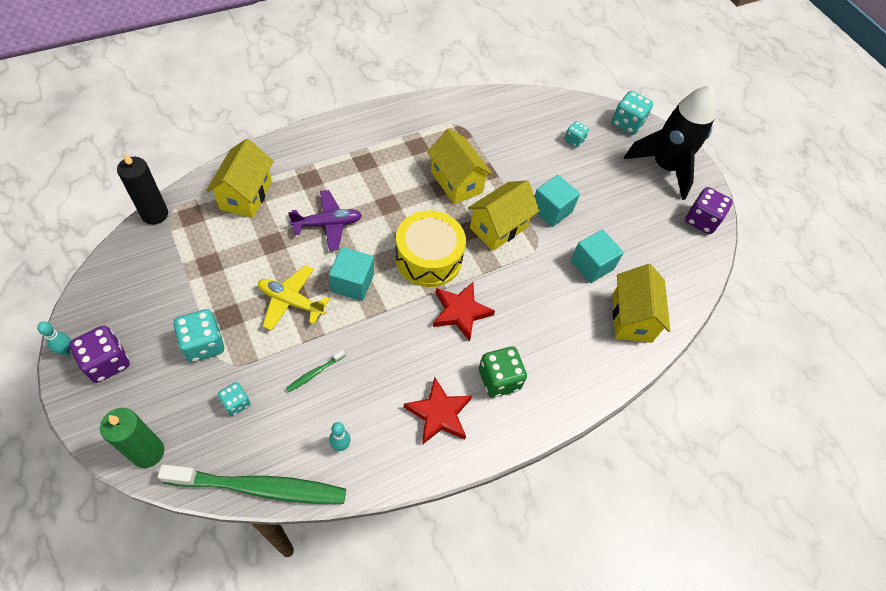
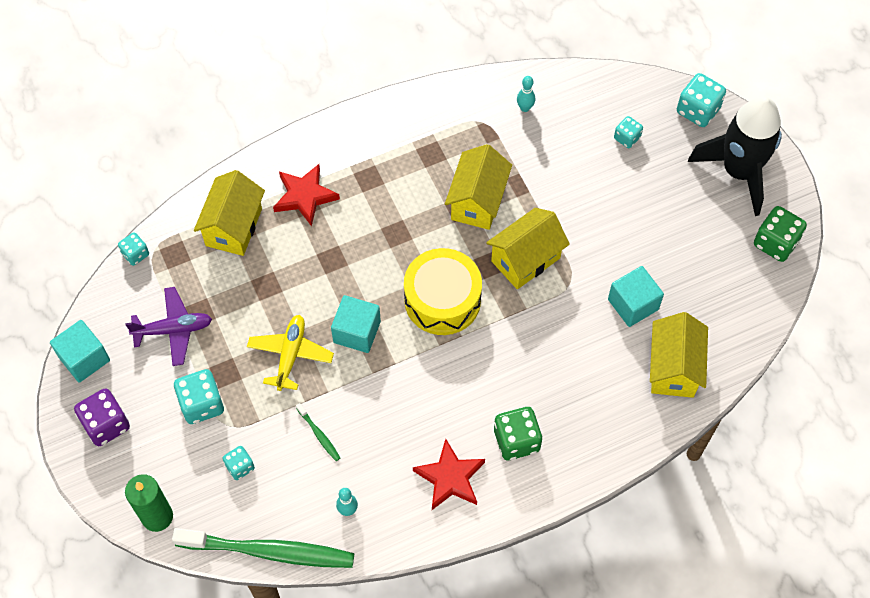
camera: 10 degrees right, 5 degrees up
(67, 350) = (64, 412): turquoise bowling pin -> turquoise bowling pin (525, 108)
(155, 214) = (135, 254): black candle -> turquoise dice
(291, 301) = (290, 355): yellow plane -> yellow plane turned 75 degrees clockwise
(315, 373) = (319, 435): green toothbrush -> green toothbrush turned 90 degrees counterclockwise
(328, 224) = (327, 261): purple plane -> purple plane (173, 330)
(456, 182) = (477, 201): yellow house -> yellow house turned 45 degrees clockwise
(460, 312) = (477, 364): red star -> red star (305, 196)
(551, 210) = (590, 235): turquoise cube -> turquoise cube (84, 358)
(701, 220) = (775, 243): purple dice -> green dice

